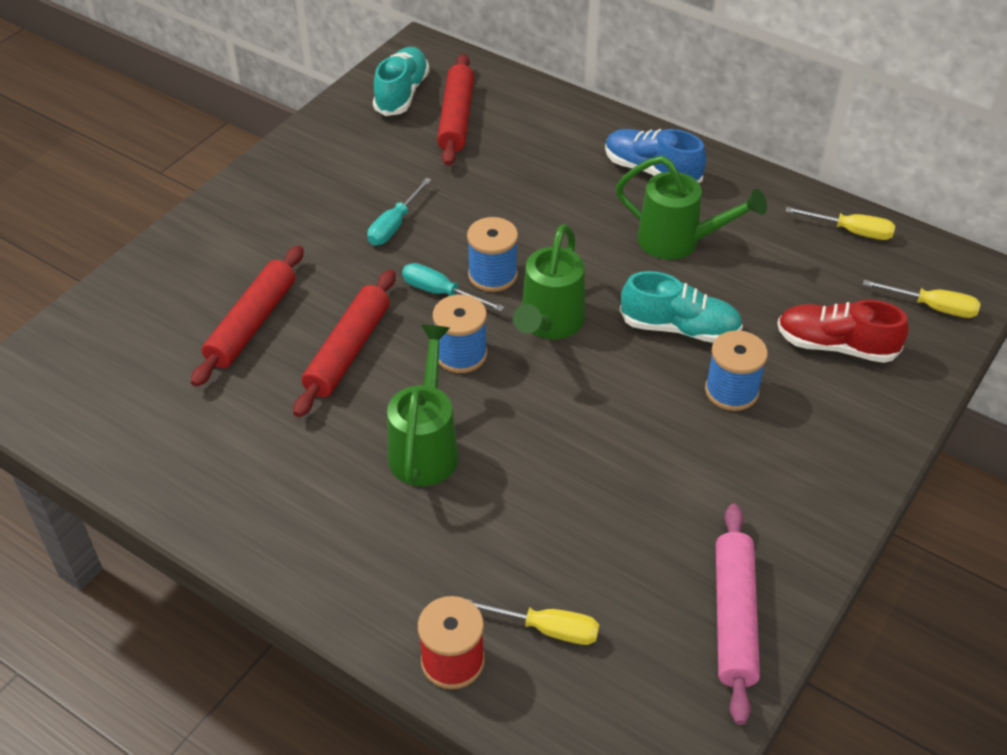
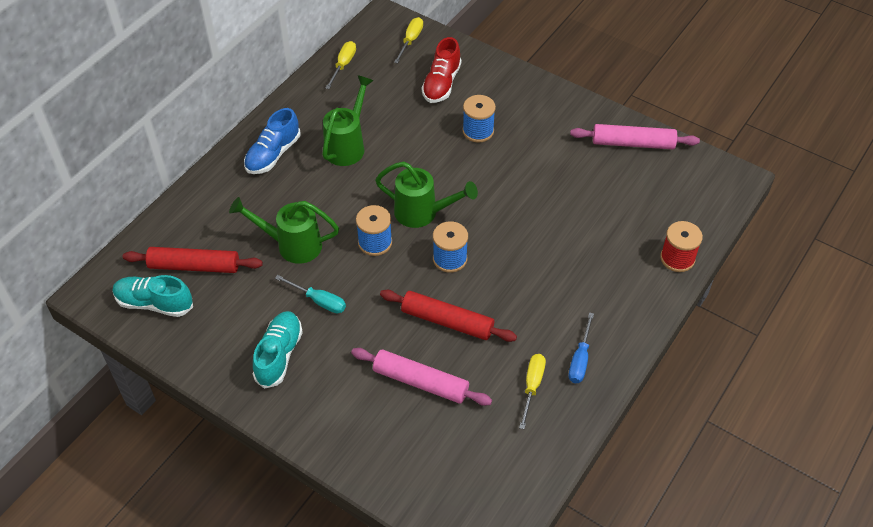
camera: 90 degrees left, 5 degrees up
(252, 324) = (420, 382): red rolling pin -> pink rolling pin
(260, 502) = (580, 359): none -> blue screwdriver
(425, 447) = (529, 275): green watering can -> green watering can (292, 245)
(441, 293) = (391, 271): turquoise screwdriver -> none
(546, 629) = (651, 218): yellow screwdriver -> yellow screwdriver (532, 386)
(679, 328) = (426, 150): turquoise shoe -> turquoise shoe (279, 355)

